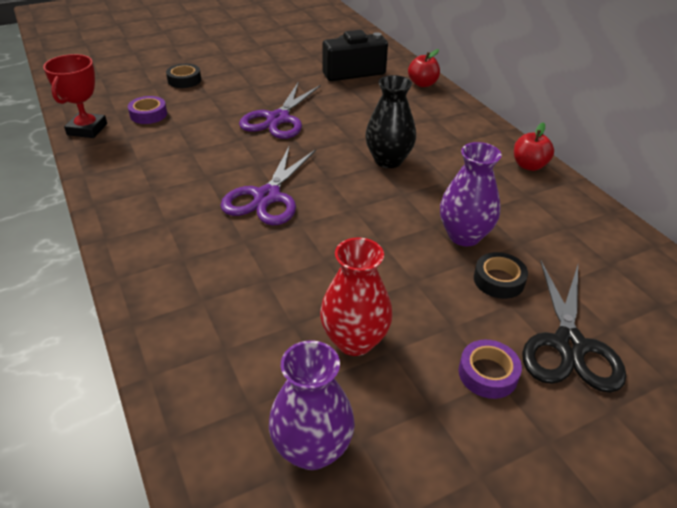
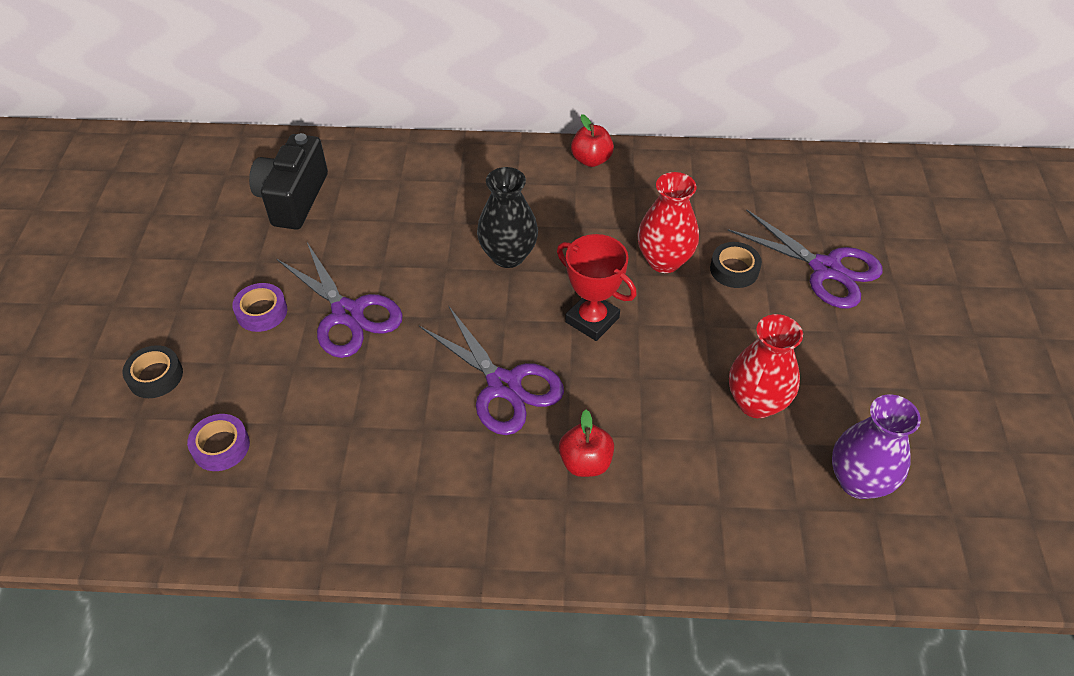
camera: 60 degrees left, 10 degrees up
(87, 129) = (202, 531): red trophy -> red trophy (592, 320)
(422, 84) = (377, 154): red apple -> red apple (585, 462)
(464, 236) = (664, 261): purple vase -> red vase
(488, 374) = (831, 333): purple tape -> purple tape (261, 312)
(569, 345) = (825, 269): black scissors -> purple scissors

